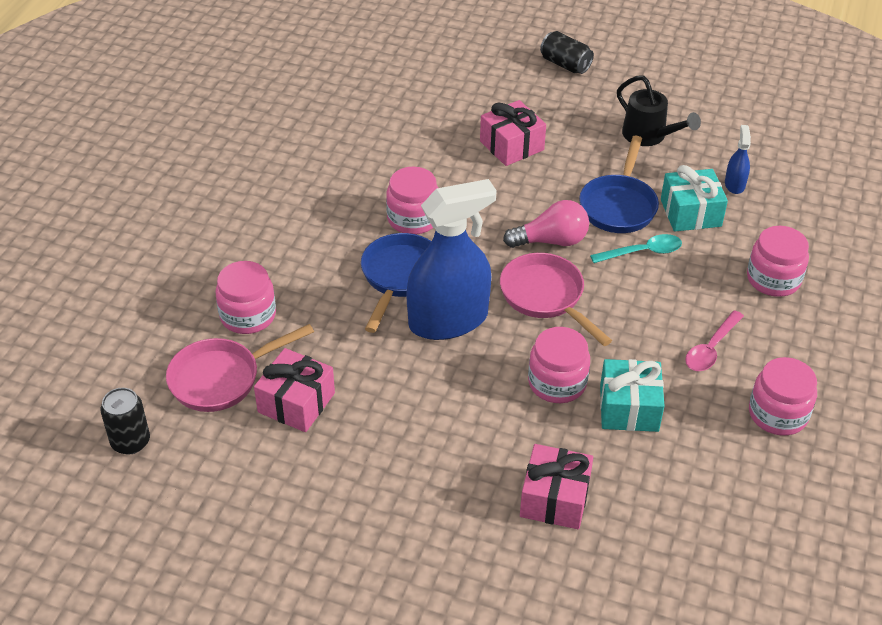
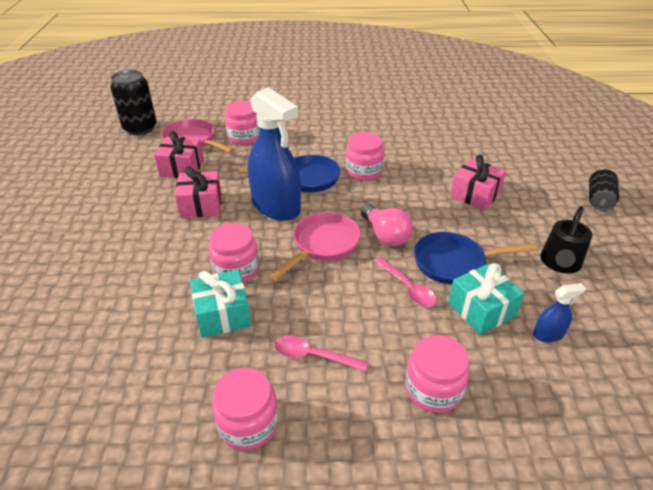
camera: 70 degrees right, 5 degrees down
(130, 442) = (140, 128): black can -> black can, size x1.58
(554, 499) = (120, 291): pink gift -> pink gift (201, 205)
(642, 252) = (407, 288): turquoise spoon -> pink spoon

